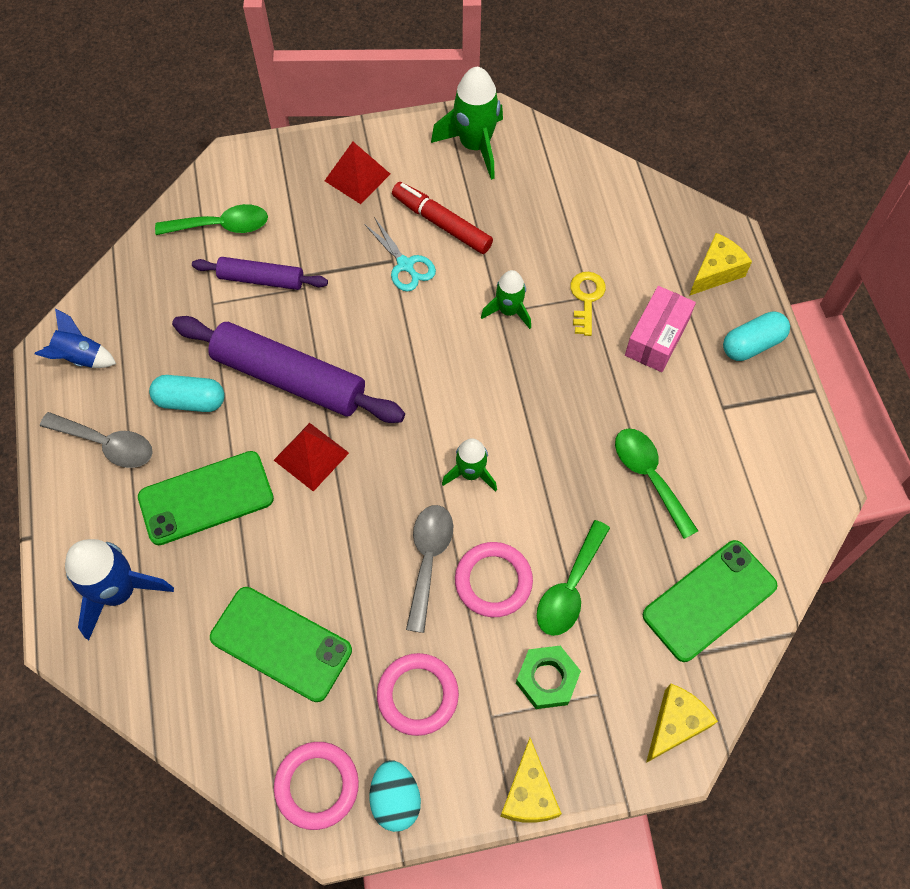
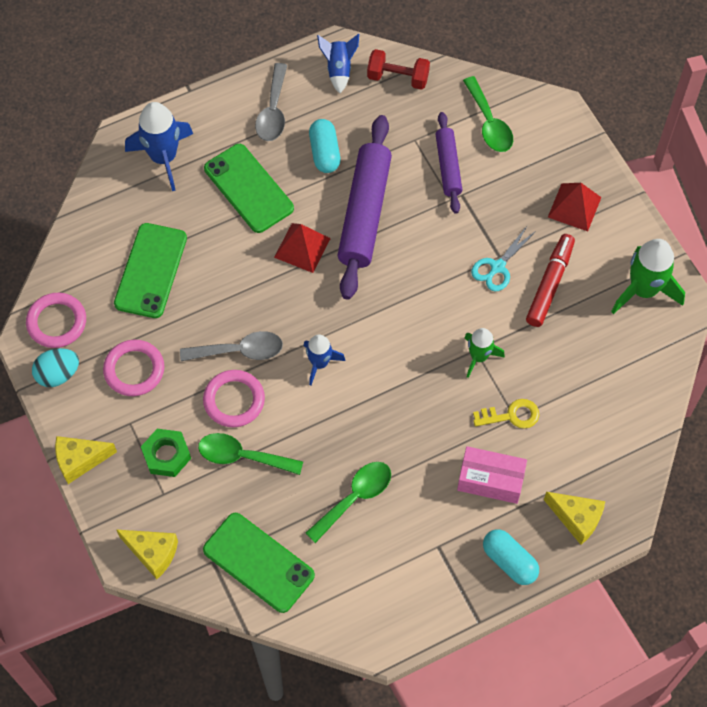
camera: 75 degrees right, 0 degrees up
(121, 299) = (398, 78): none -> red dumbbell
(471, 473) = (320, 363): green rocket -> blue rocket

